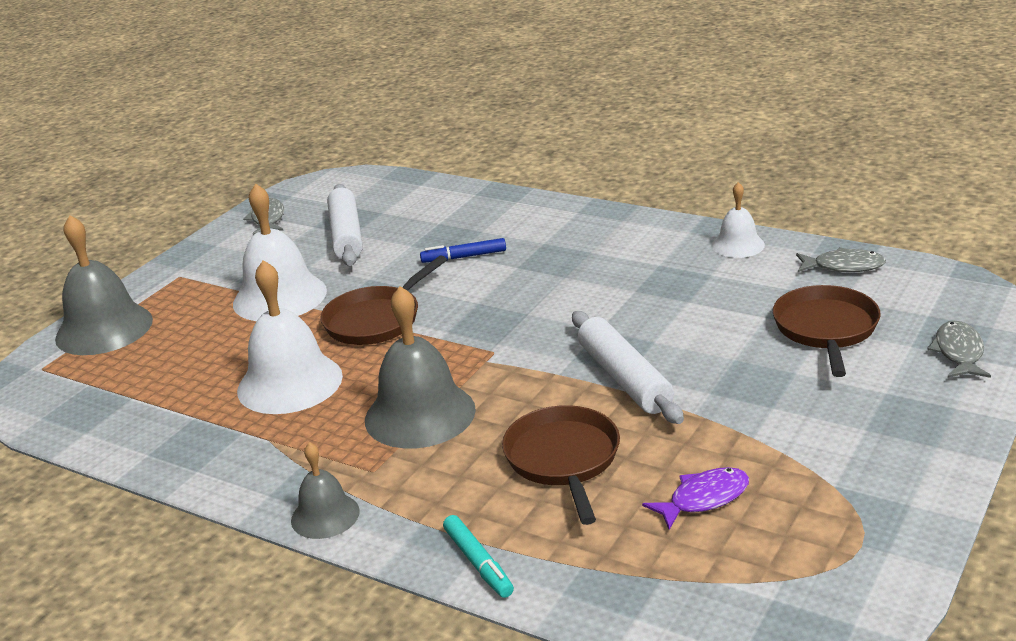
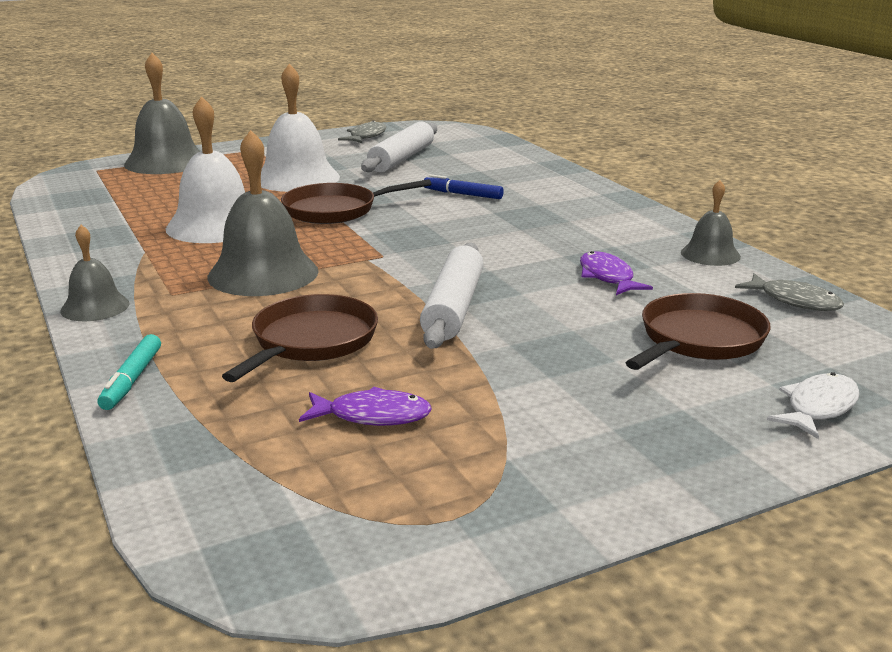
camera: 30 degrees right, 5 degrees down
(695, 298) = (607, 277): none -> purple fish
(738, 245) = (710, 254): white bell -> grey bell
(959, 352) = (818, 407): grey fish -> white fish

